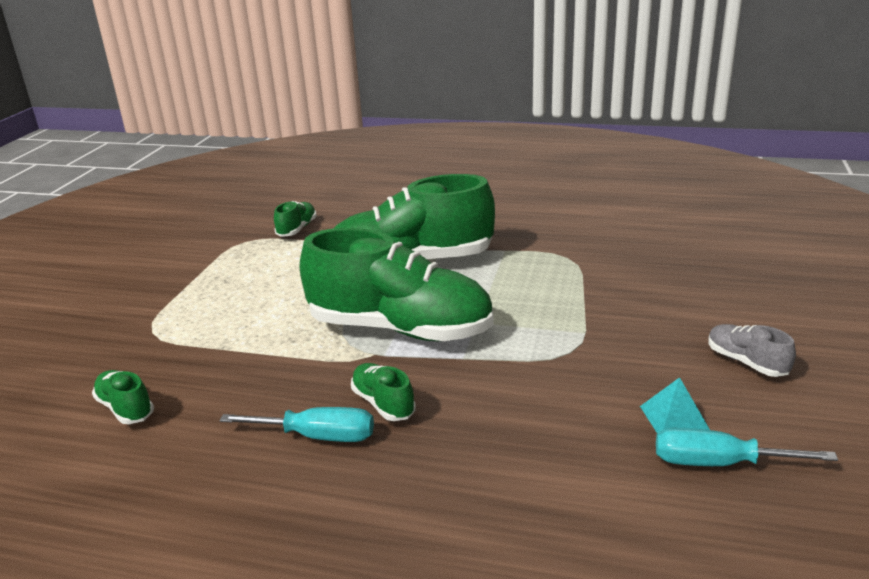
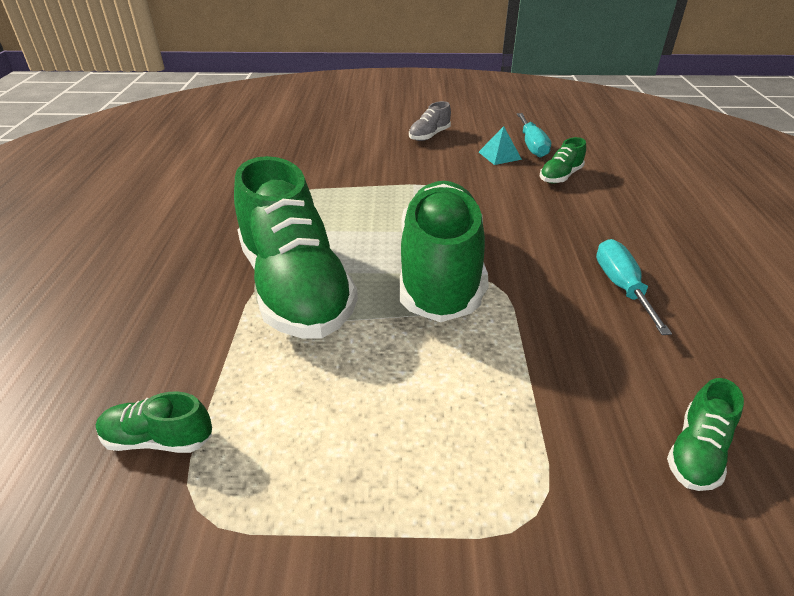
camera: 105 degrees left, 10 degrees up
(383, 403) = (557, 261): green shoe -> green shoe (560, 176)

